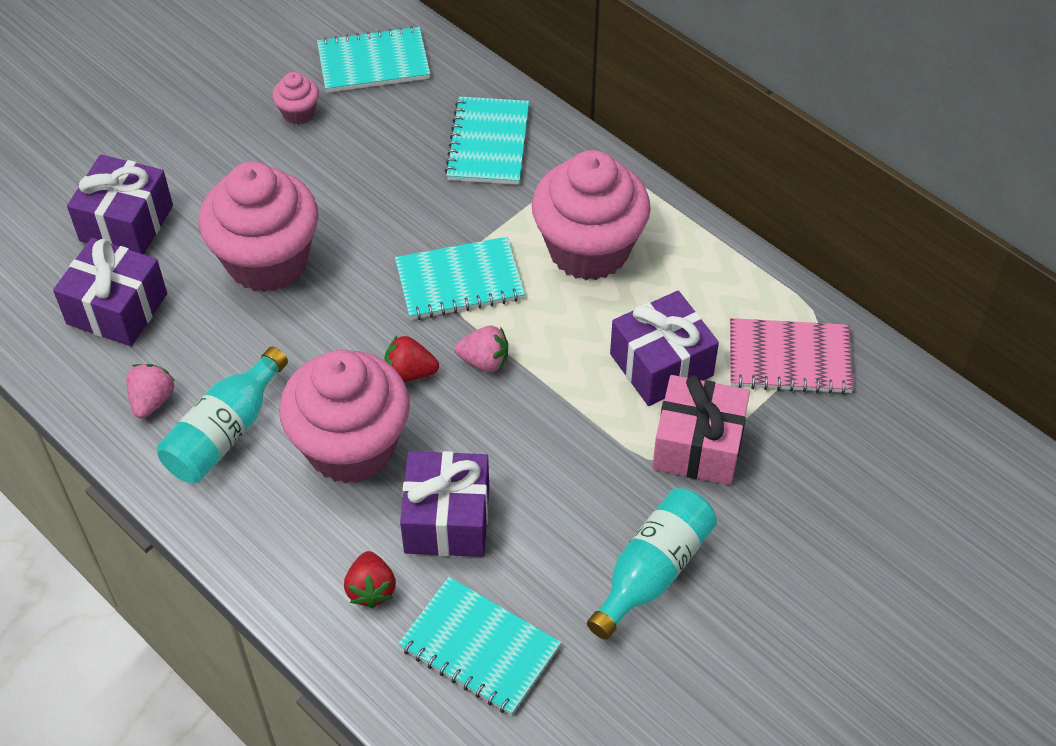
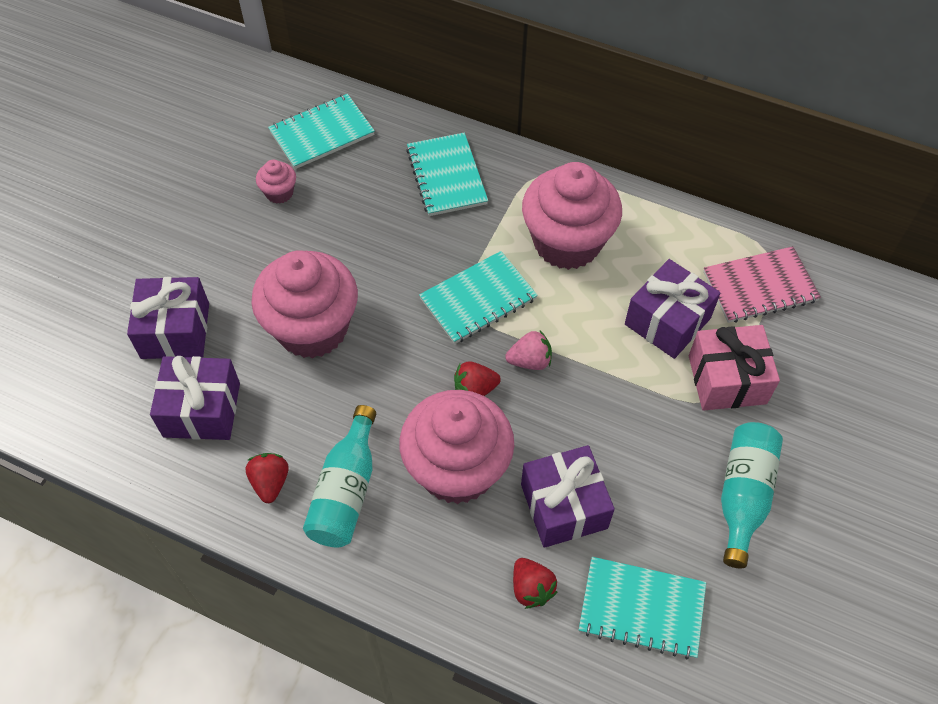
camera: 20 degrees left, 5 degrees up
(152, 400) = (270, 482): pink strawberry -> red strawberry

